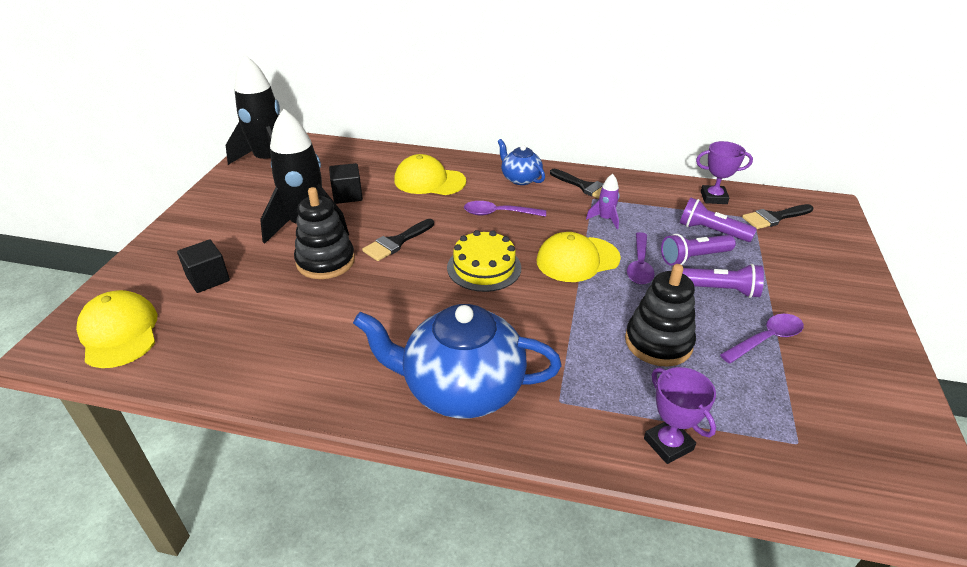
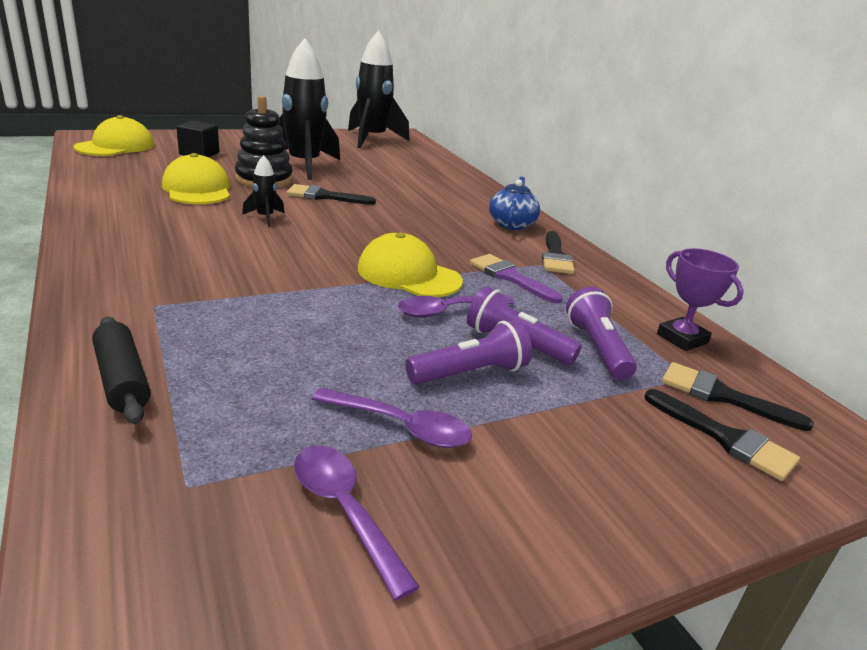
camera: 50 degrees right, 10 degrees down
(347, 195) = (367, 169): black cube -> none
(421, 291) = (265, 217): none -> black rocket
(429, 181) = (438, 190): yellow cap -> yellow cap (197, 189)
(461, 388) = (138, 258): blue teapot -> none
(484, 267) = (333, 235): yellow cake -> none
(498, 213) = (433, 225): purple spoon -> purple spoon (344, 511)
(605, 219) = (510, 277): purple rocket -> purple brush
(658, 342) = (308, 345): black stacking toy -> none
(668, 444) = (122, 380): purple trophy -> black rolling pin
(720, 290) = (470, 373): purple flashlight -> purple flashlight turned 90 degrees counterclockwise
(811, 237) = (726, 438): none -> black brush

